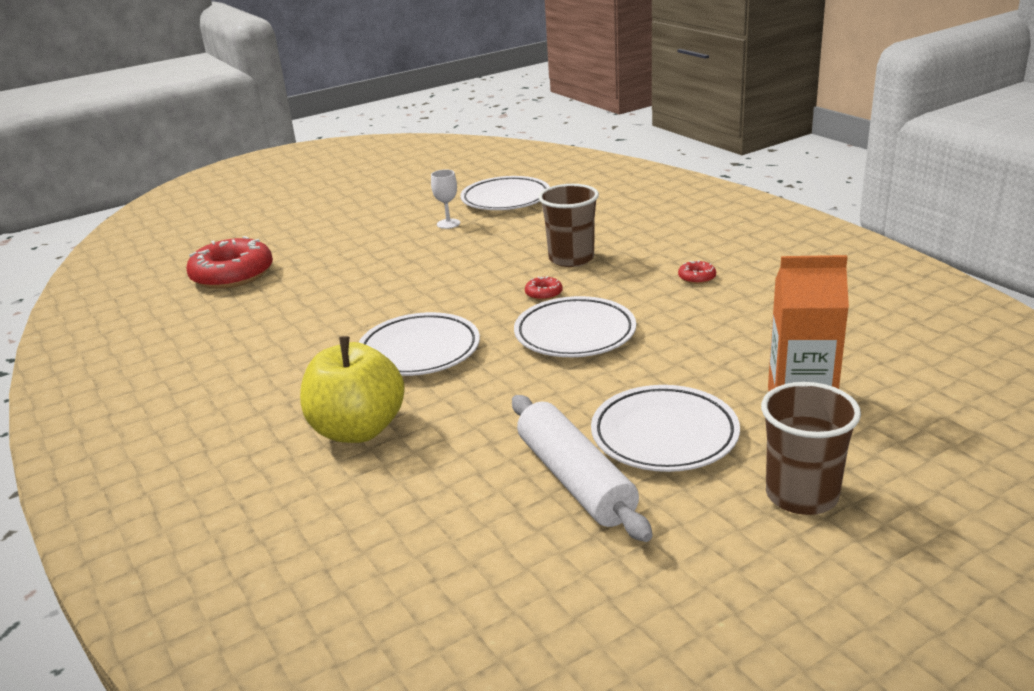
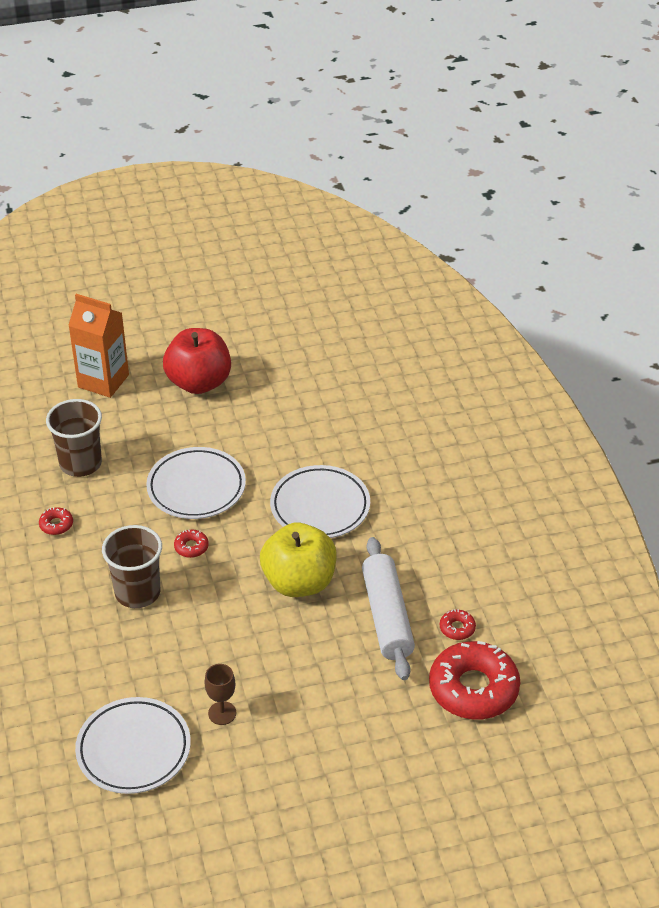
camera: 165 degrees left, 15 degrees up
(248, 302) = (457, 628): none -> red donut
(358, 430) = (383, 442): yellow apple -> yellow apple (299, 582)
(448, 224) = (222, 713): white goblet -> brown goblet
(575, 480) = (267, 369): white rolling pin -> white rolling pin (387, 616)
(664, 435) = (199, 382): white plate -> red apple
(801, 495) = (159, 328): brown cup -> brown cup (80, 463)

